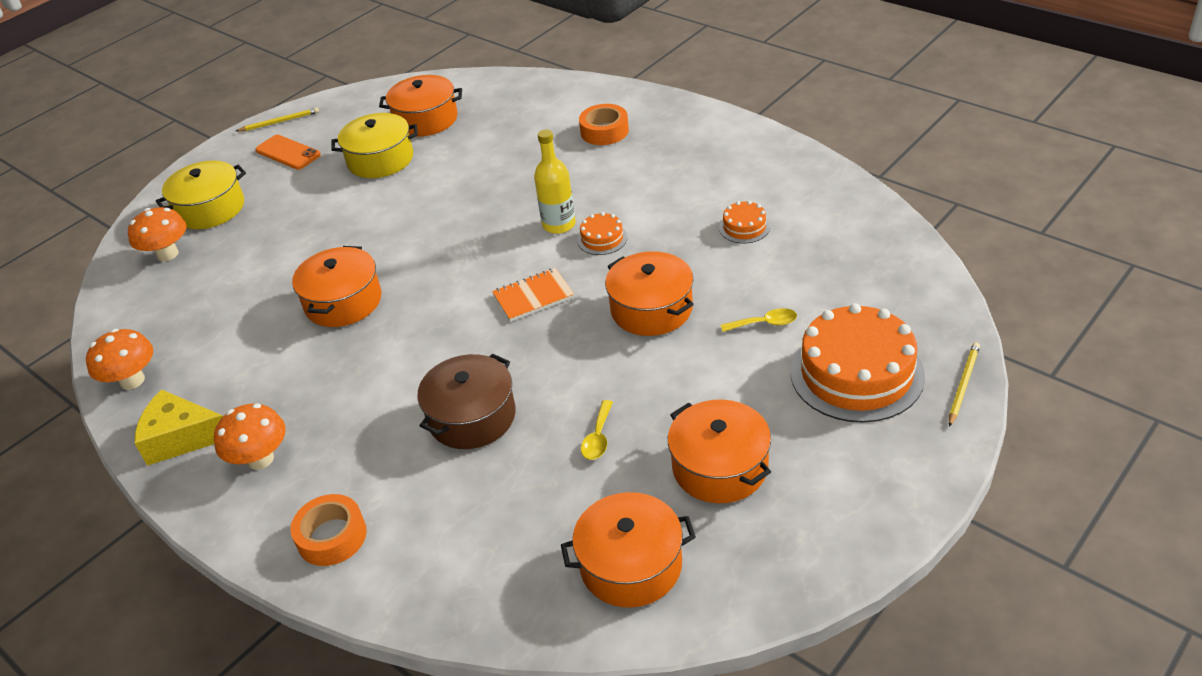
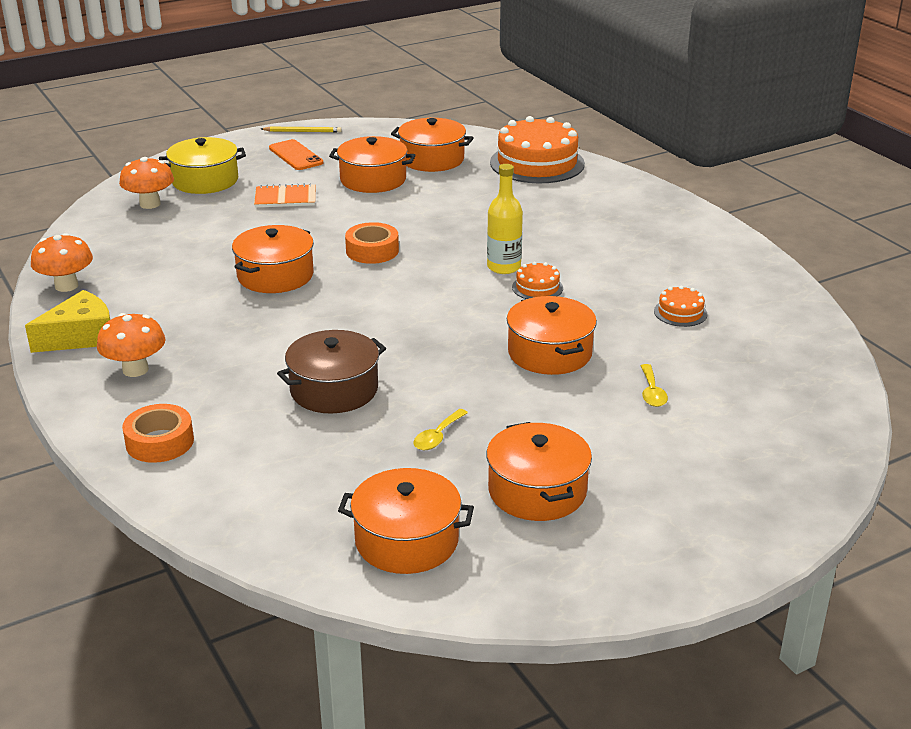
camera: 15 degrees right, 10 degrees down
(181, 438) = (81, 336): yellow cheese -> yellow cheese turned 120 degrees clockwise
(380, 159) = (373, 179): yellow pot -> orange pot
(533, 296) = (446, 315): orange notebook -> orange notebook (285, 198)
(604, 131) = (592, 206): orange tape -> orange tape (372, 251)
(764, 323) = (652, 392): yellow spoon -> yellow spoon turned 75 degrees clockwise
(856, 373) = (718, 456): orange cake -> orange cake (537, 163)
(963, 384) = (822, 494): yellow pencil -> none

